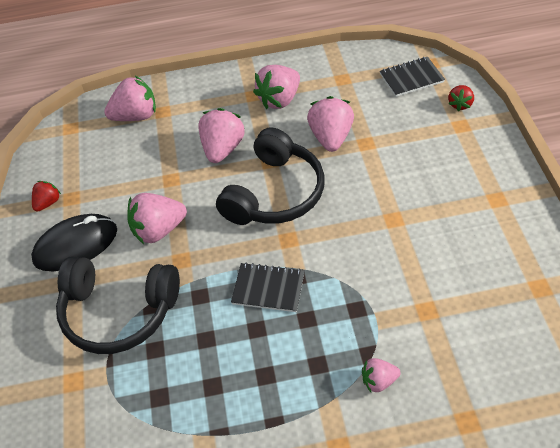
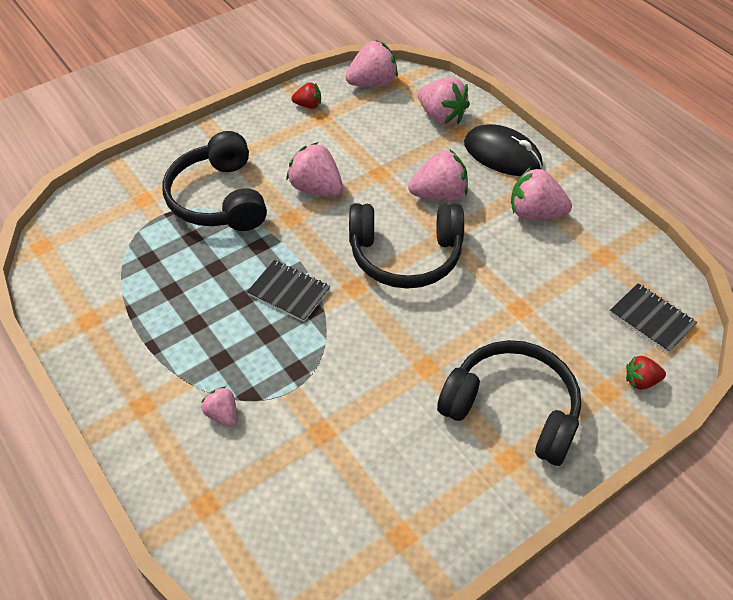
camera: 60 degrees right, 0 degrees up
(76, 245) = (273, 142): black mouse -> black mouse (502, 154)
(268, 288) = (289, 292): black notebook -> black notebook turned 45 degrees counterclockwise
(331, 137) = (508, 275): pink strawberry -> pink strawberry (372, 83)
(454, 181) = (512, 409): none -> black headphones

